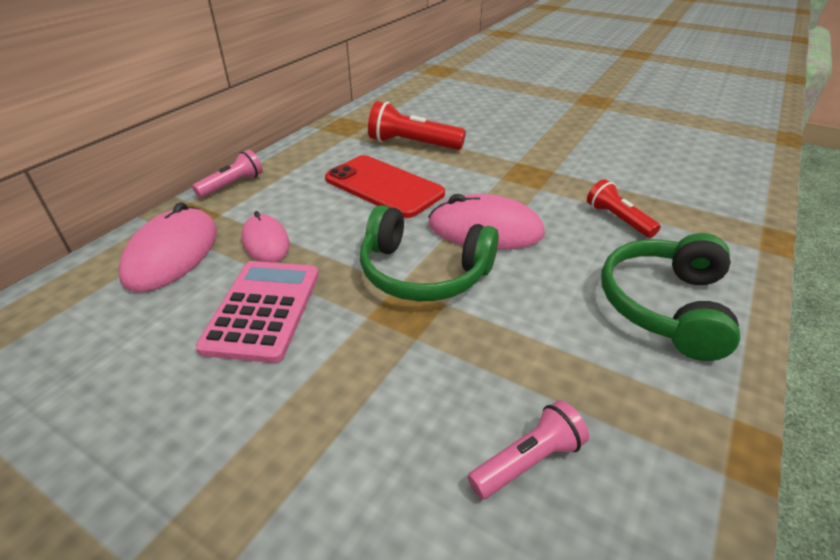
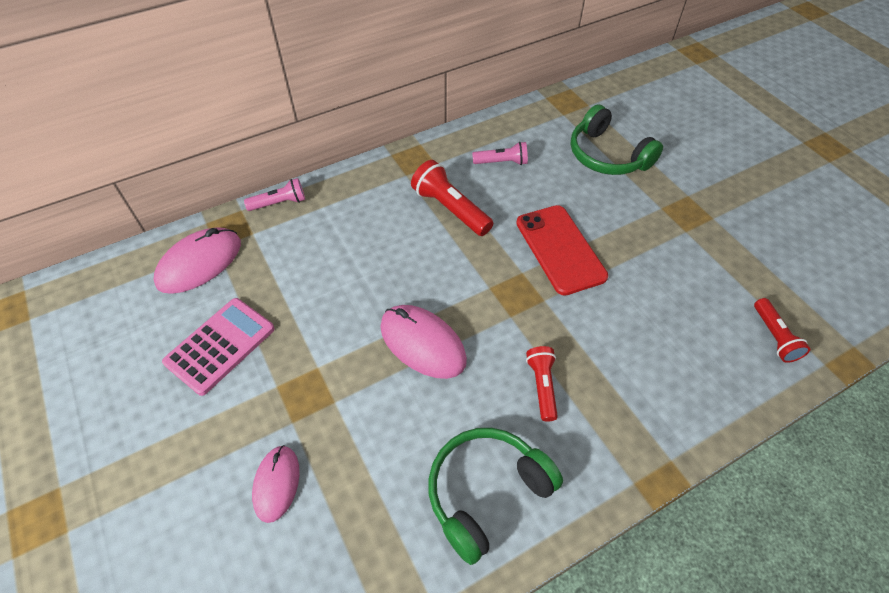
camera: 30 degrees right, 15 degrees up
(266, 242) = (262, 279): pink mouse -> pink mouse (276, 483)
(383, 186) = (385, 255): red phone -> red phone (560, 249)
(423, 272) = (342, 364): green headphones -> green headphones (607, 155)
(527, 460) = (280, 552): pink flashlight -> pink flashlight (502, 162)
(730, 140) = (774, 337): none -> red flashlight

